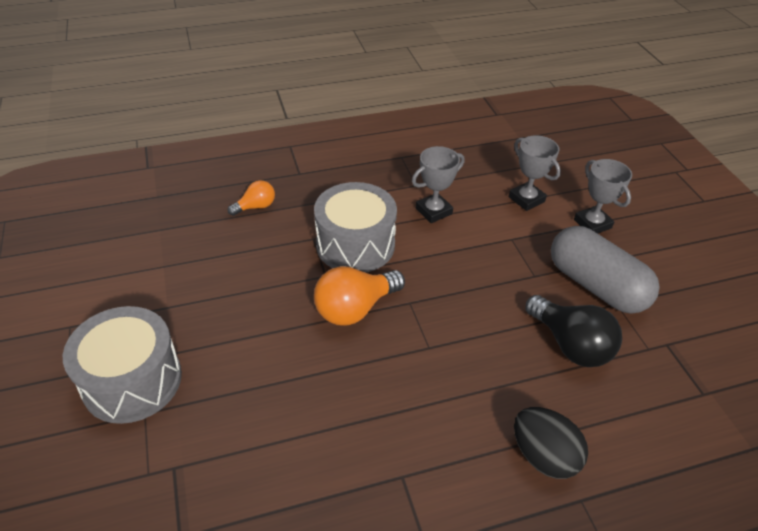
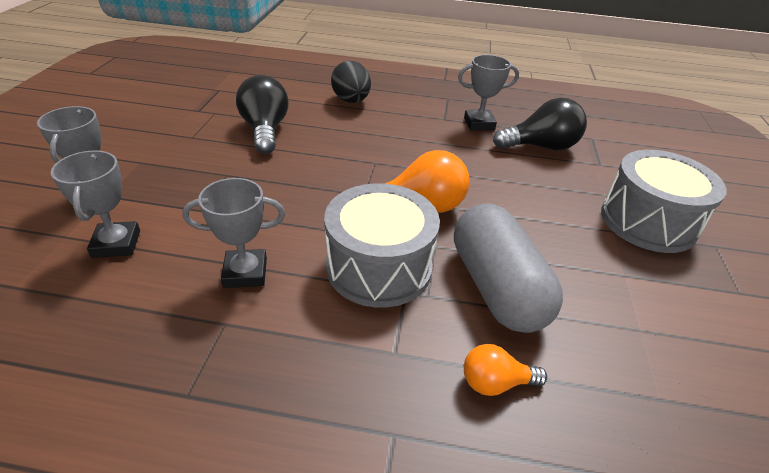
camera: 155 degrees left, 5 degrees down
(255, 470) = (540, 147): none -> black light bulb
(351, 488) = (479, 124): none -> grey trophy
(596, 285) = (187, 151): grey capsule -> grey capsule (496, 287)

